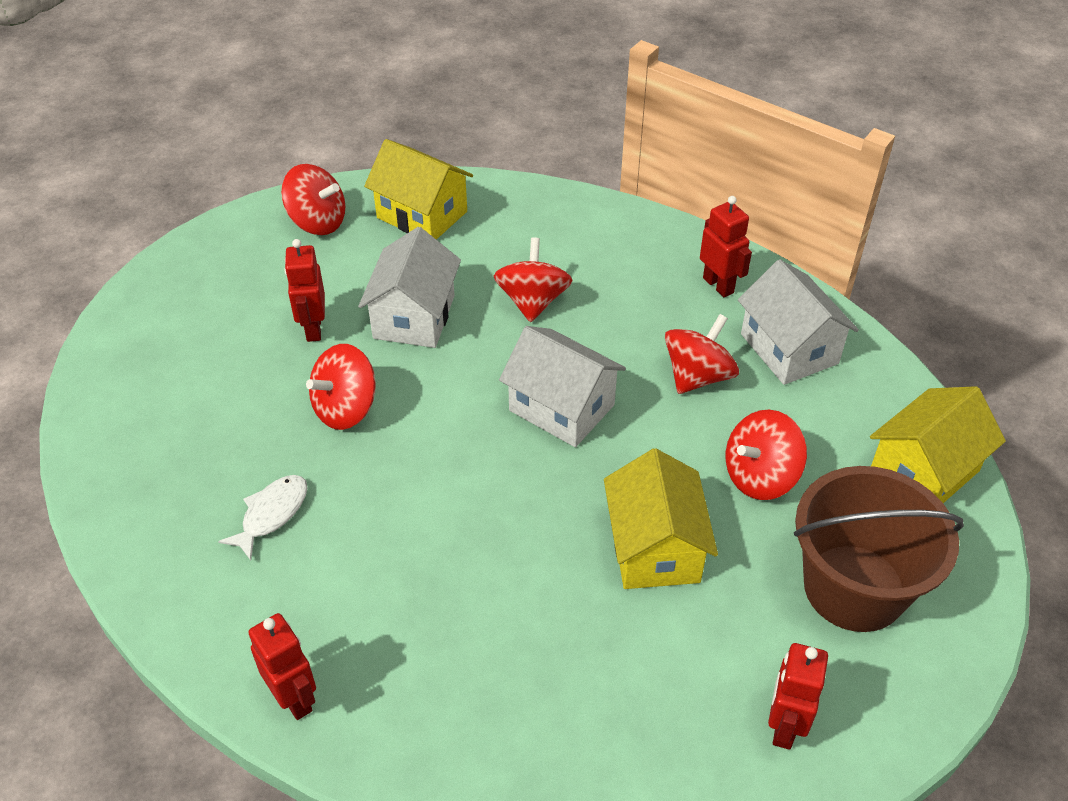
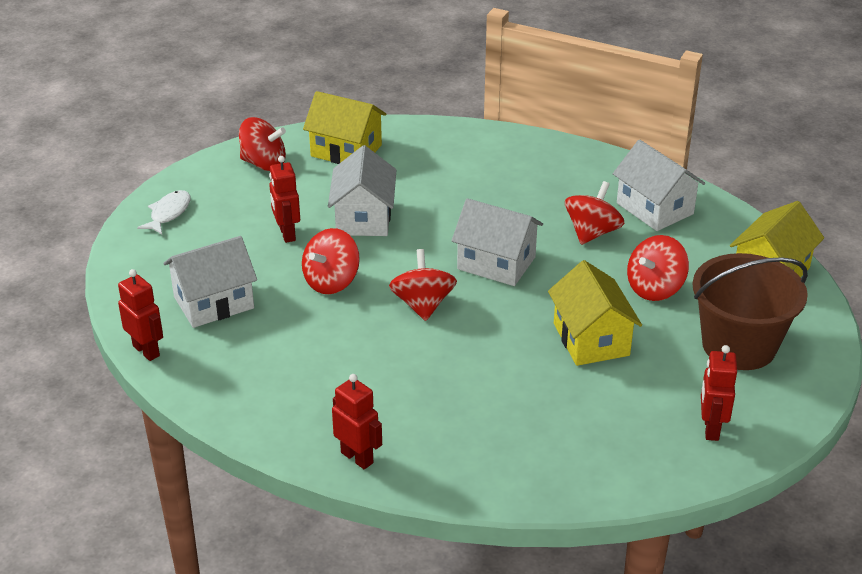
camera: 10 degrees left, 10 degrees down
(192, 421) = (214, 302): none -> white house
(271, 514) = (298, 353): white fish -> white fish (168, 213)
(533, 301) = (452, 198): red spinning top -> red spinning top (423, 305)
(718, 285) = (591, 174): red robot -> red robot (146, 351)

